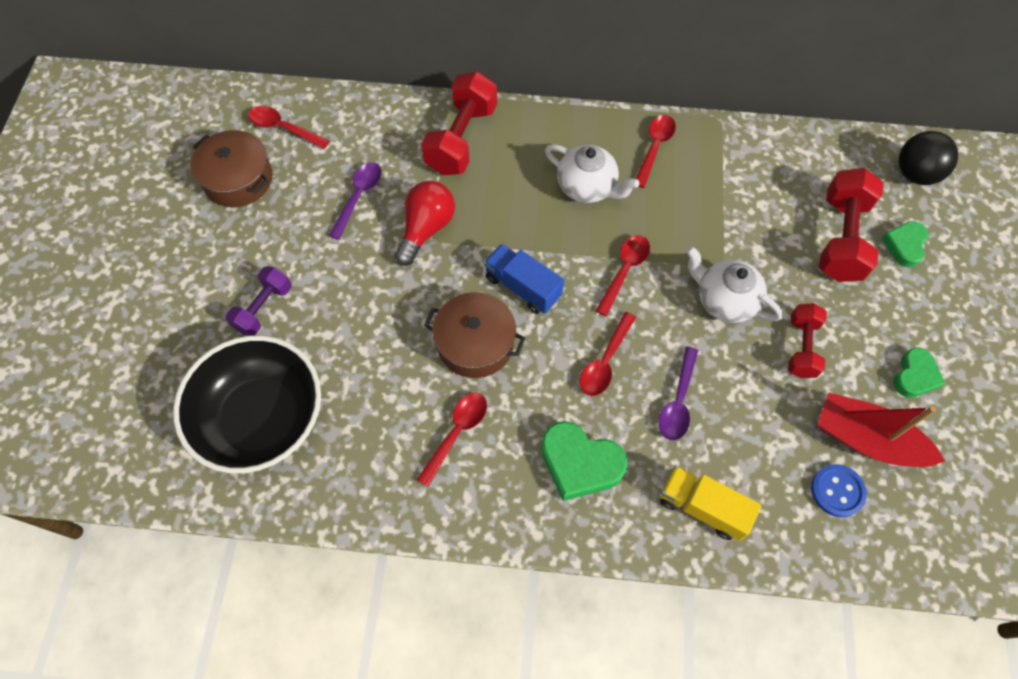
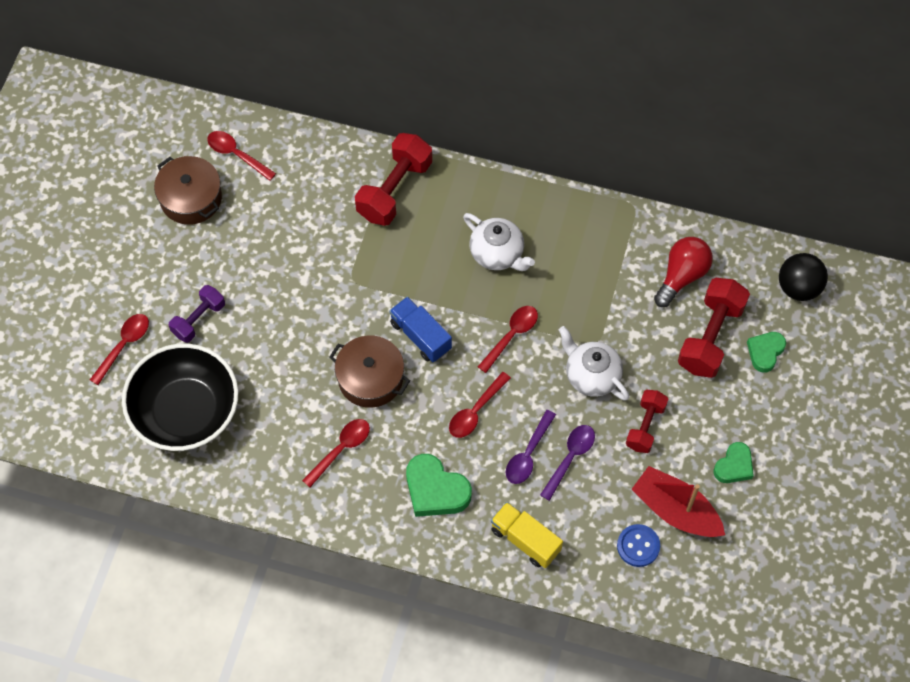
camera: 10 degrees right, 0 degrees up
(358, 197) = (294, 231): purple spoon -> purple spoon (570, 458)
(426, 229) = (347, 270): red light bulb -> red light bulb (682, 276)
(654, 148) = (567, 225): red spoon -> red spoon (124, 345)

